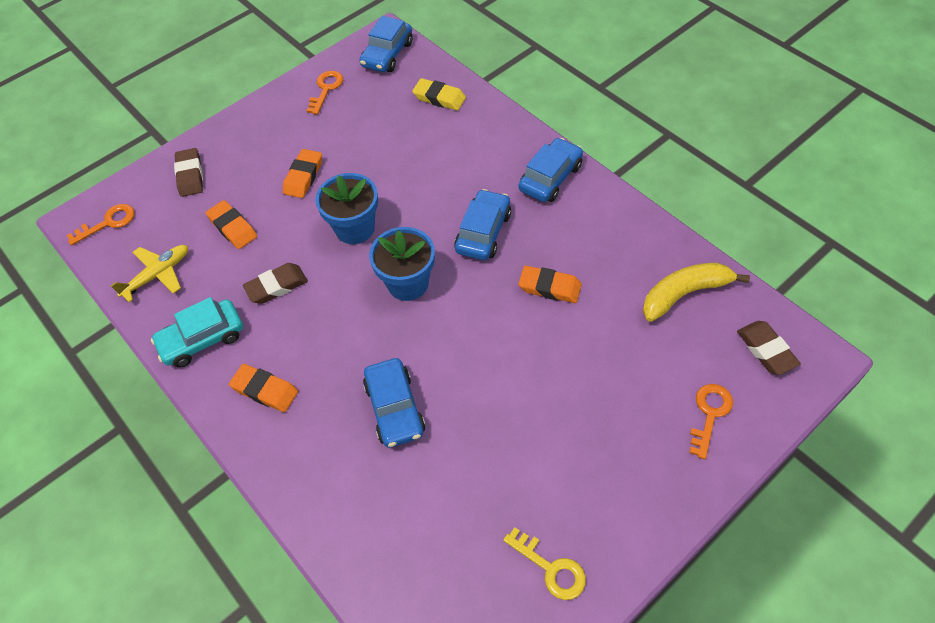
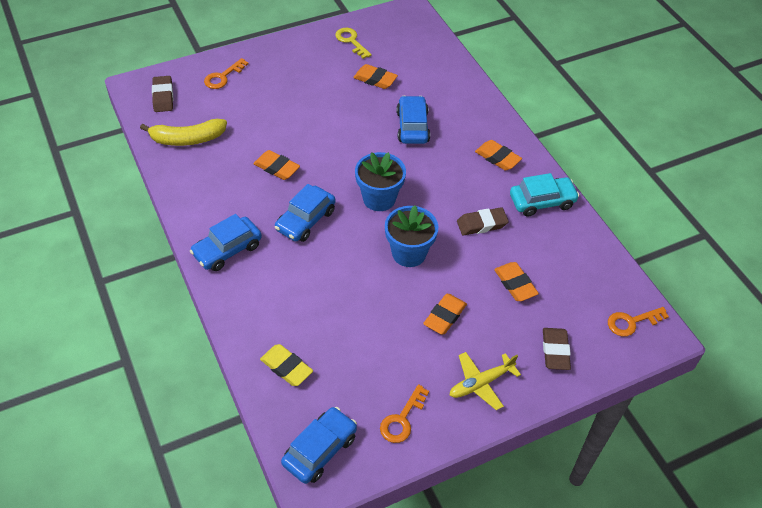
camera: 170 degrees left, 5 degrees down
(157, 275) = (581, 260): yellow plane -> yellow plane (481, 383)
(478, 486) = (375, 79): none -> orange eraser

